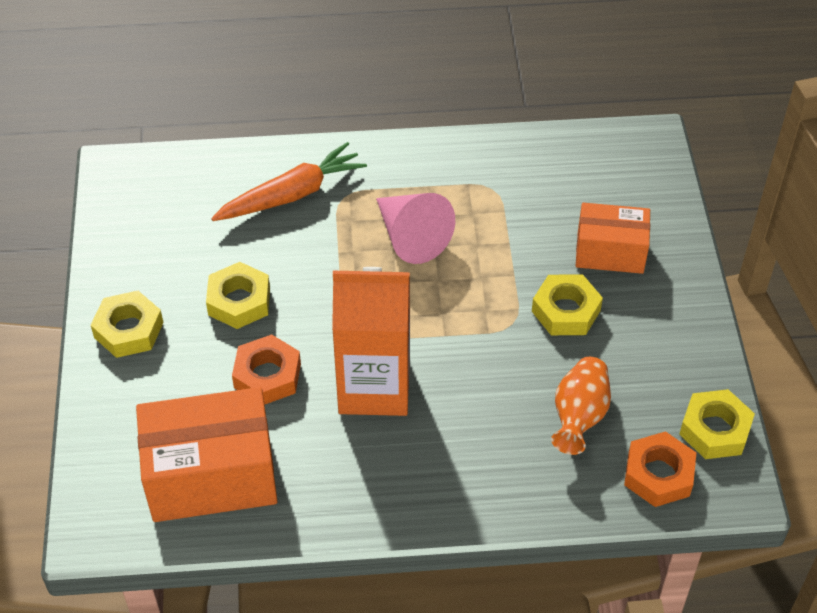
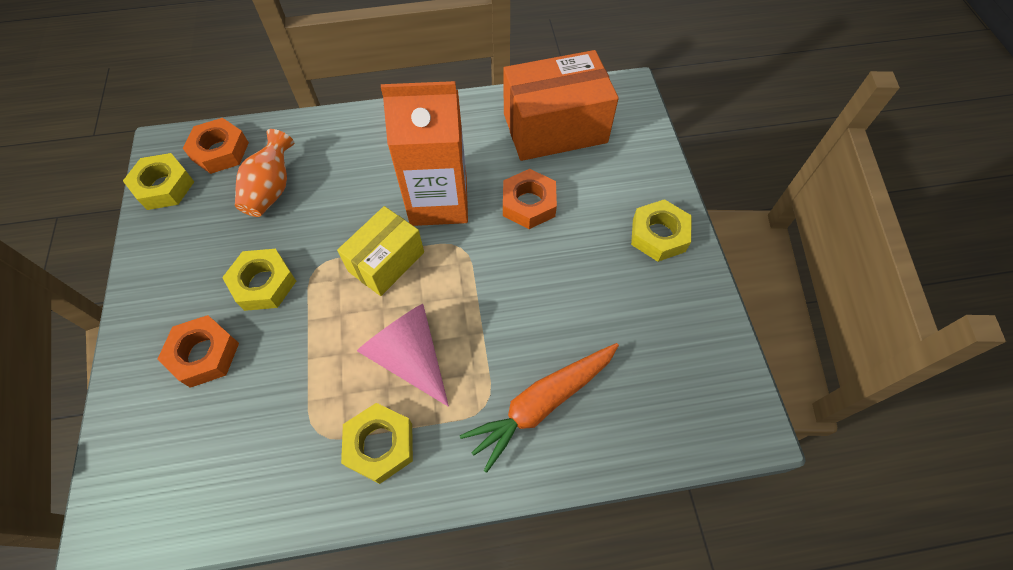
camera: 175 degrees right, 10 degrees up
(239, 301) = (568, 270): yellow nut -> yellow nut (380, 445)
(435, 323) = (386, 262): none -> yellow box
(610, 252) = (204, 354): orange box -> orange nut

